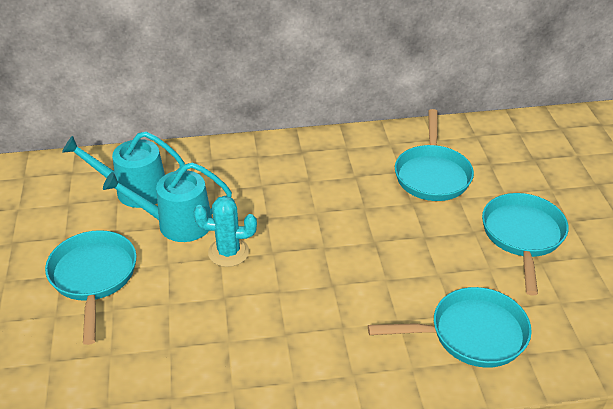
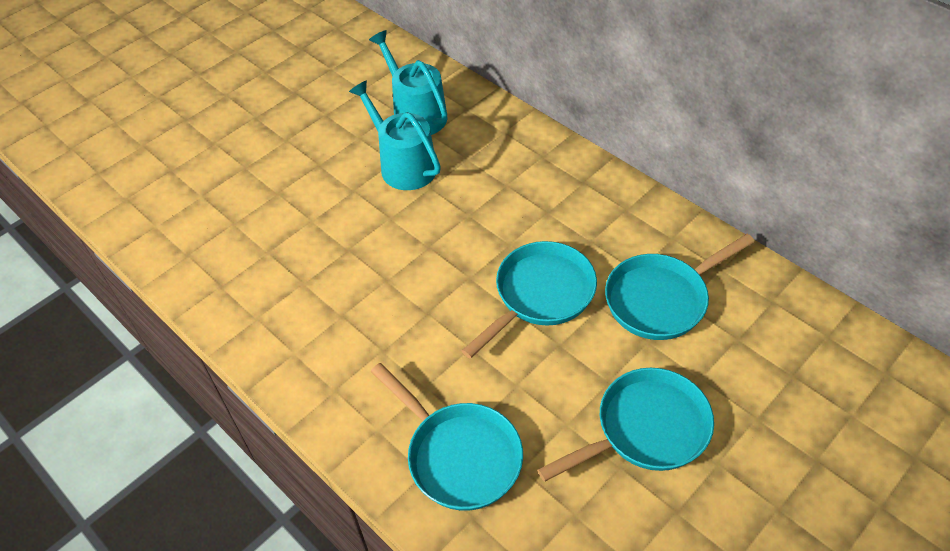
camera: 55 degrees right, 10 degrees up
(93, 277) = (300, 159): turquoise pan -> turquoise pan (540, 295)
(228, 252) = (401, 218): turquoise cactus -> none

